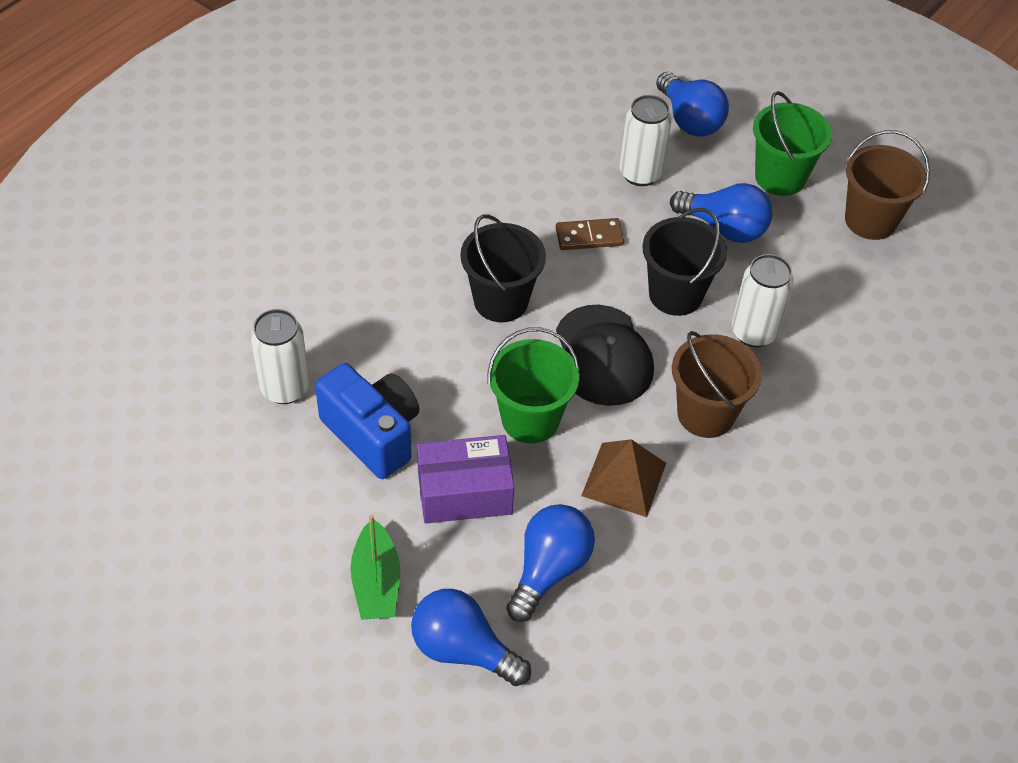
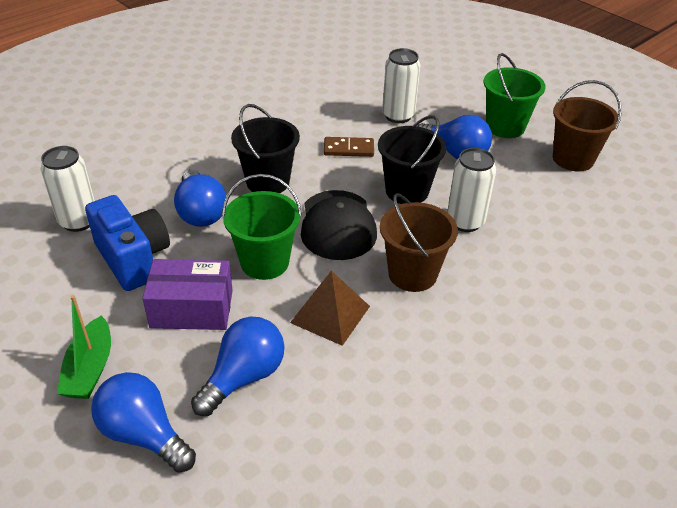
camera: 10 degrees right, 10 degrees down
(689, 120) = (443, 89): blue light bulb -> blue light bulb (200, 212)

